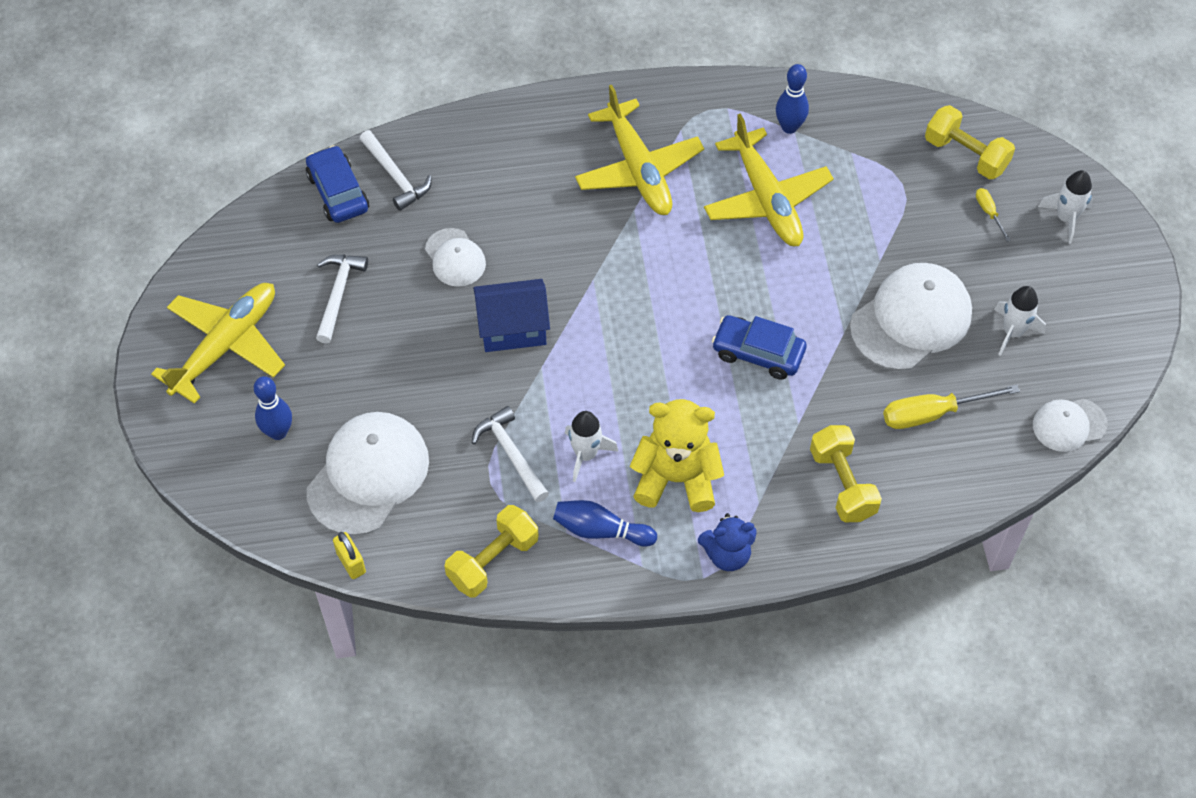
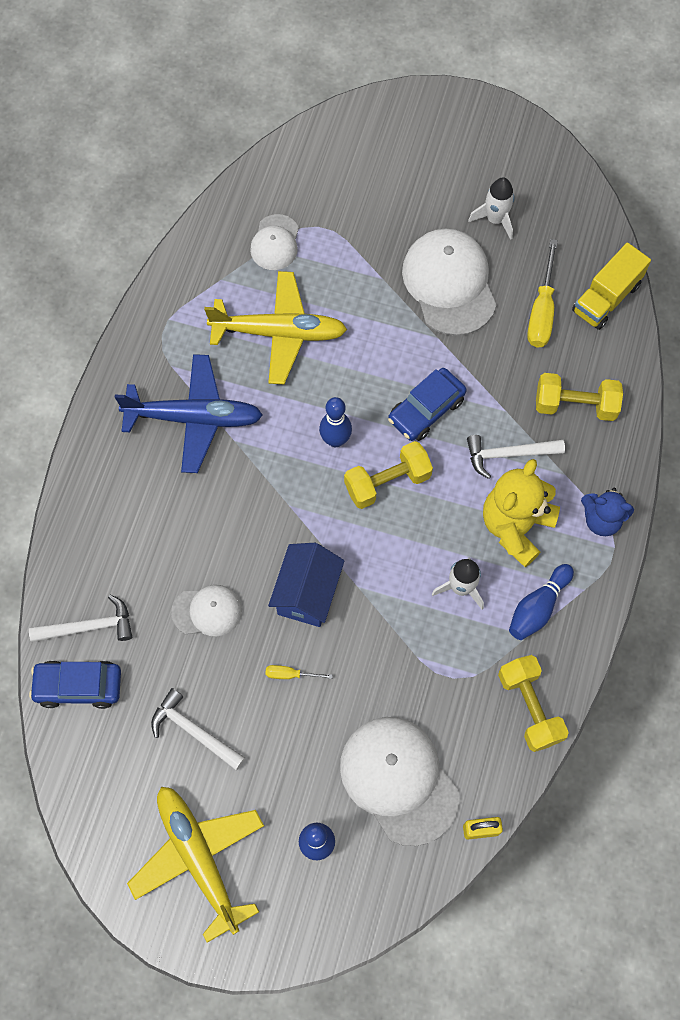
camera: 65 degrees left, 10 degrees up
(511, 454) = (432, 648): white hammer -> white hammer (508, 454)
(638, 169) = (193, 418): yellow plane -> blue plane
(727, 554) = (601, 519): blue teddy bear -> blue teddy bear turned 90 degrees clockwise
(789, 127) = (215, 281): blue bowling pin -> blue bowling pin (335, 440)
(966, 155) = (314, 168): yellow dumbbell -> yellow dumbbell (387, 482)
(986, 468) = (606, 298): none -> yellow truck
(988, 212) = (378, 180): yellow screwdriver -> yellow screwdriver (290, 674)
(1066, 218) = (410, 131): white rocket -> none
(1069, 425) = (594, 224): white cap -> white cap (275, 243)

